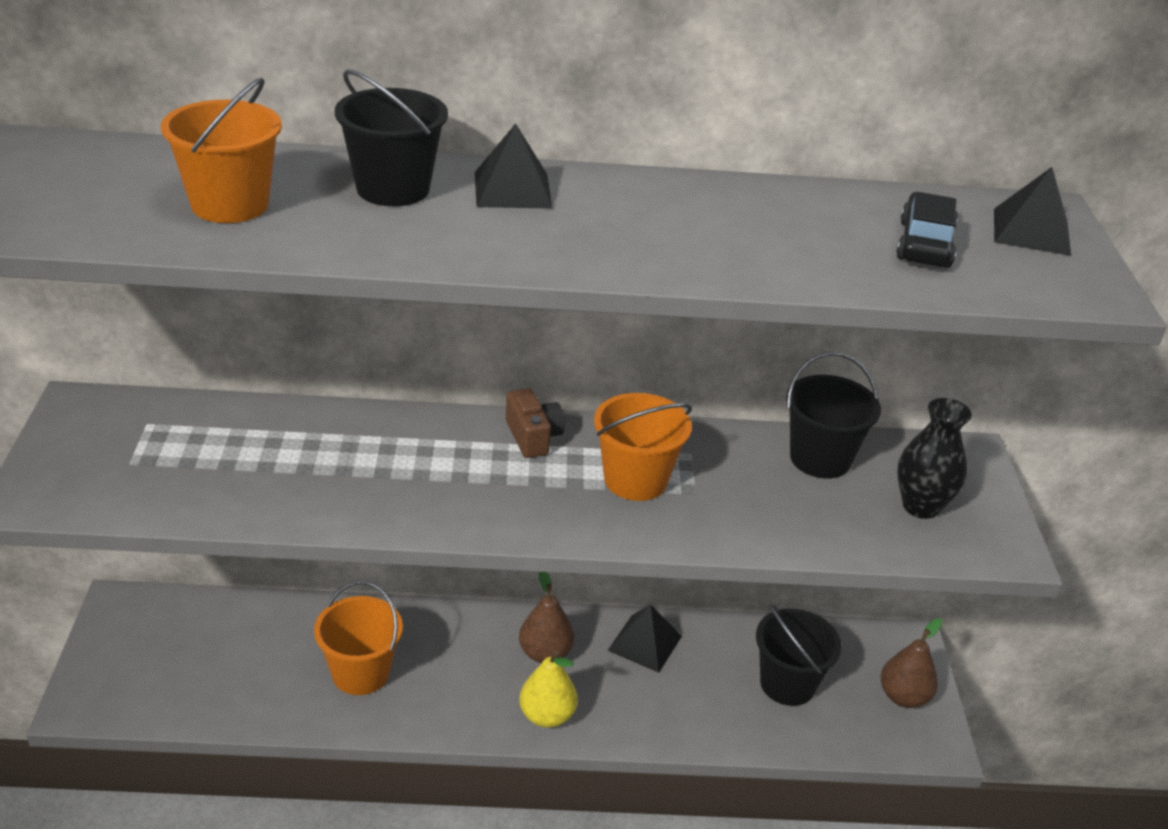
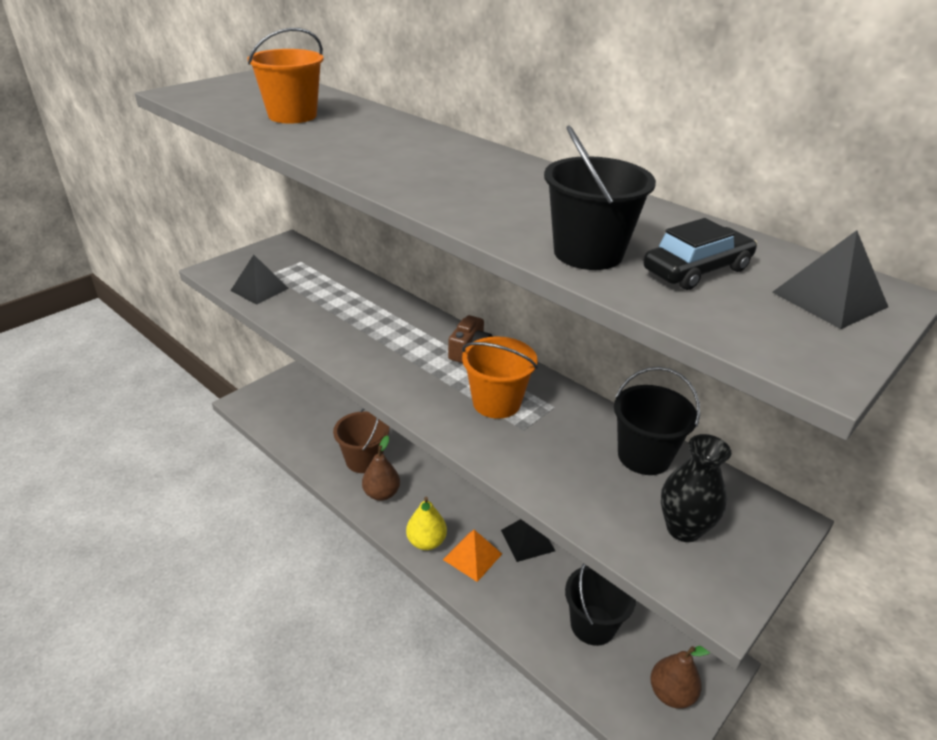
camera: 45 degrees right, 0 degrees up
(360, 673) = (364, 460): orange bucket -> brown bucket
(393, 189) = (384, 132): black bucket -> black bucket (588, 253)
(512, 190) = (449, 151): black pyramid -> black pyramid (259, 289)
(545, 653) = (464, 509): brown pear -> brown pear (381, 493)
(611, 697) = (472, 556): none -> orange pyramid

